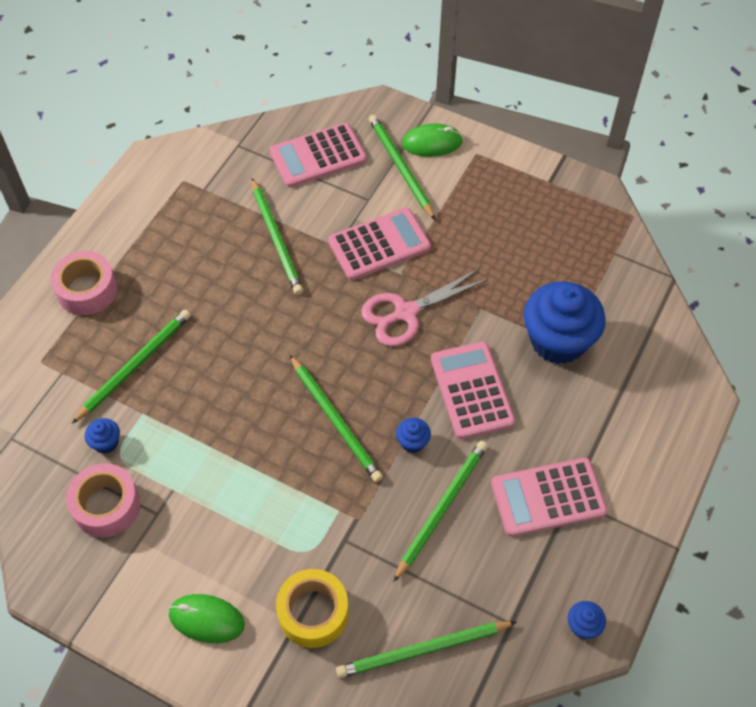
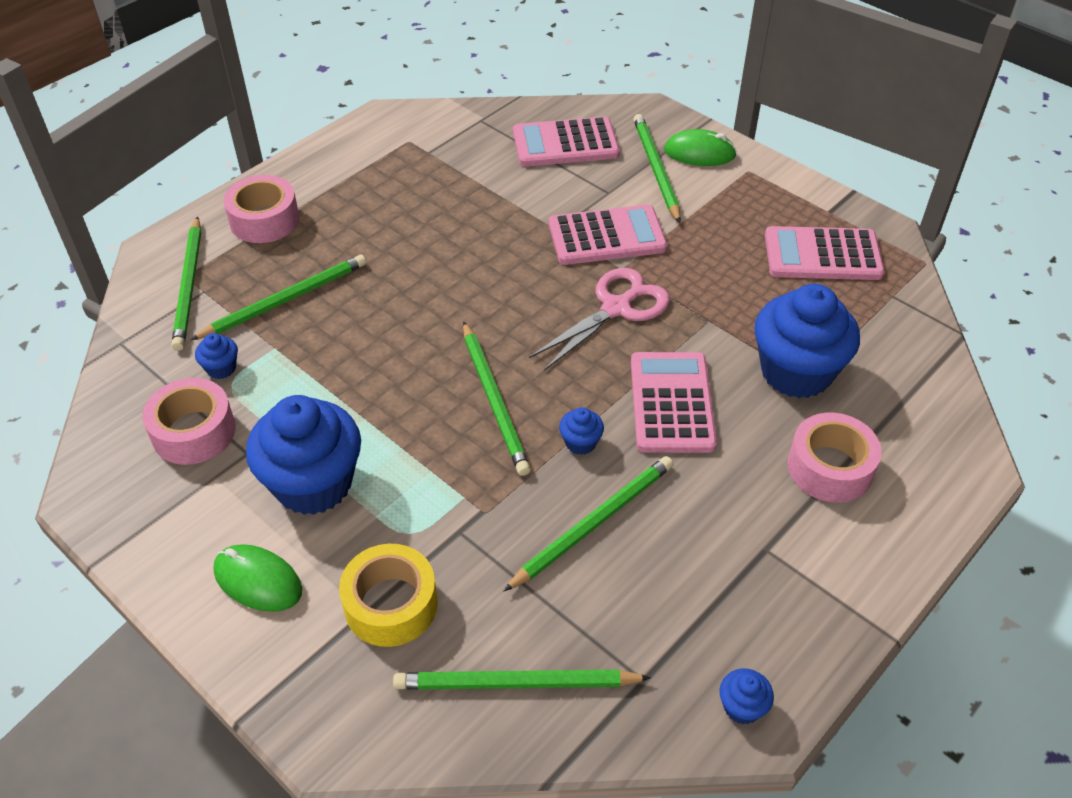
camera: 15 degrees right, 10 degrees down
(219, 528) = (313, 484): none -> blue cupcake
(276, 239) = (491, 210): green pencil -> green pencil (189, 286)
(406, 313) = (616, 308): pink scissors -> pink scissors turned 150 degrees clockwise
(548, 498) = (736, 541): pink calculator -> pink calculator (822, 255)
(601, 419) = (830, 468): none -> pink tape

